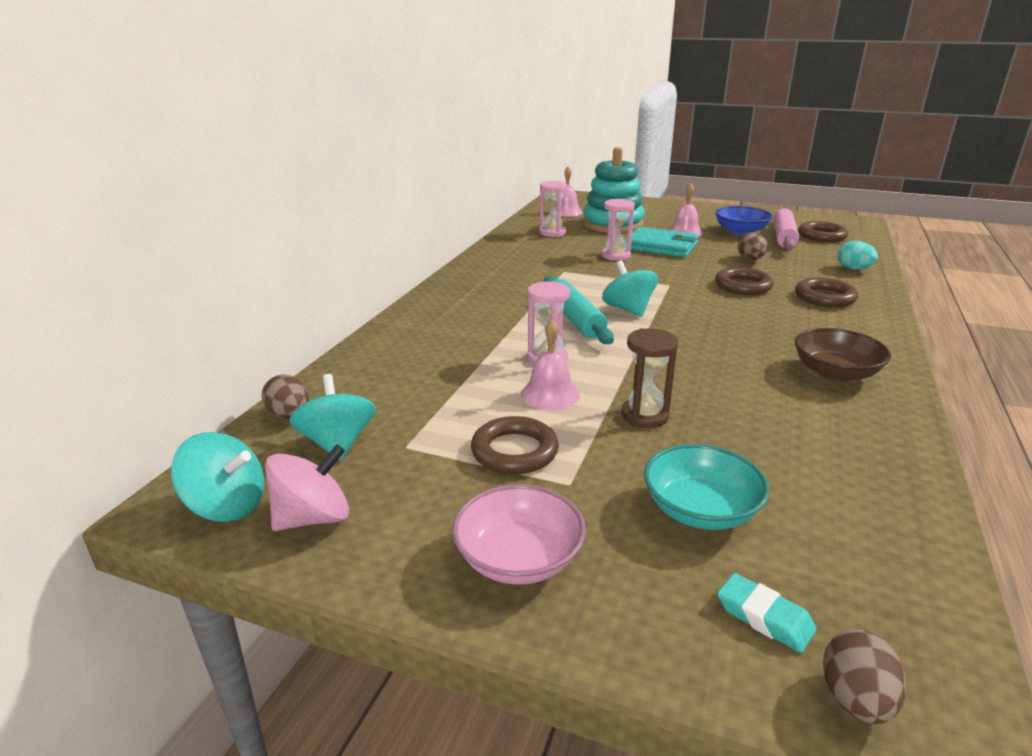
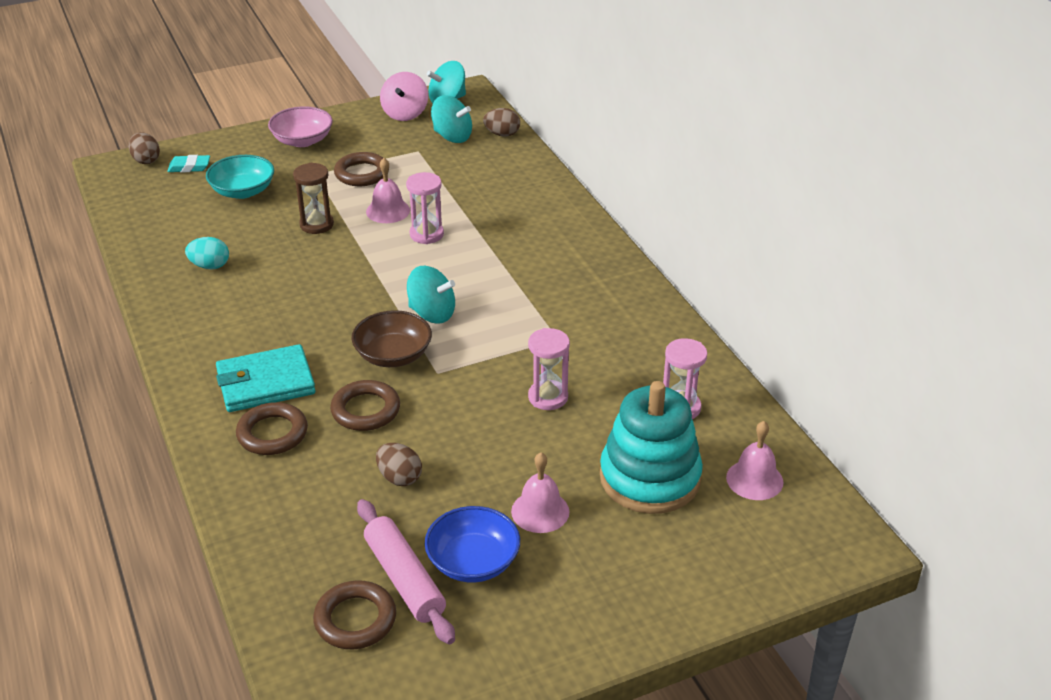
camera: 135 degrees right, 10 degrees up
(575, 319) = (458, 280): turquoise rolling pin -> none
(661, 246) = (526, 450): turquoise wallet -> turquoise wallet (265, 383)
(835, 373) = (217, 323): brown bowl -> brown bowl (393, 355)
(853, 269) = (268, 525): turquoise egg -> turquoise egg (210, 266)

